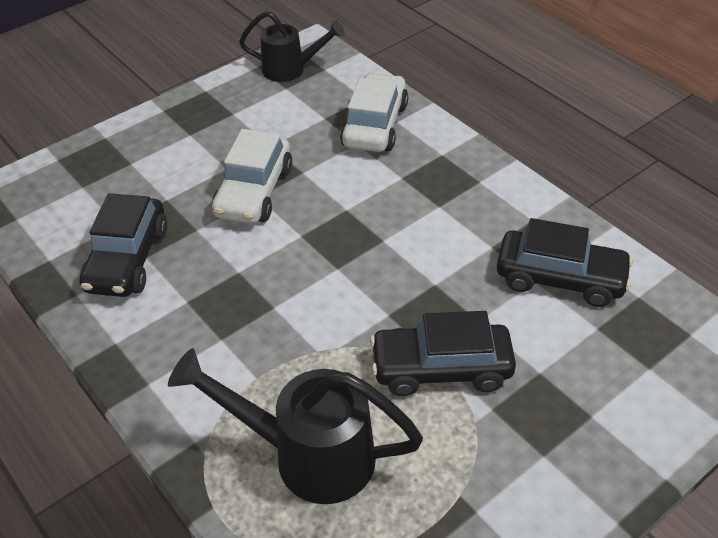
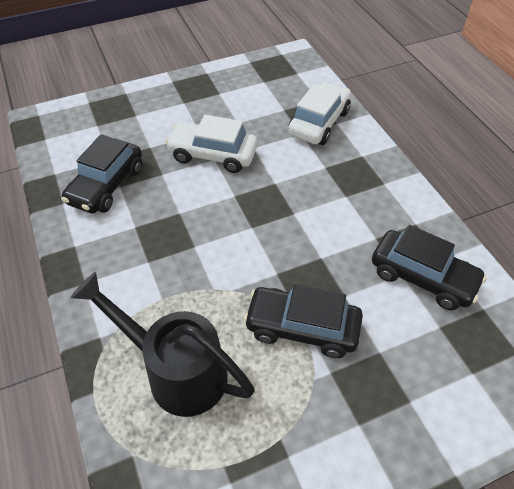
camera: 15 degrees right, 5 degrees up
(254, 192) = (213, 155): white car -> white car turned 75 degrees clockwise
(291, 69) = (273, 69): black watering can -> none

